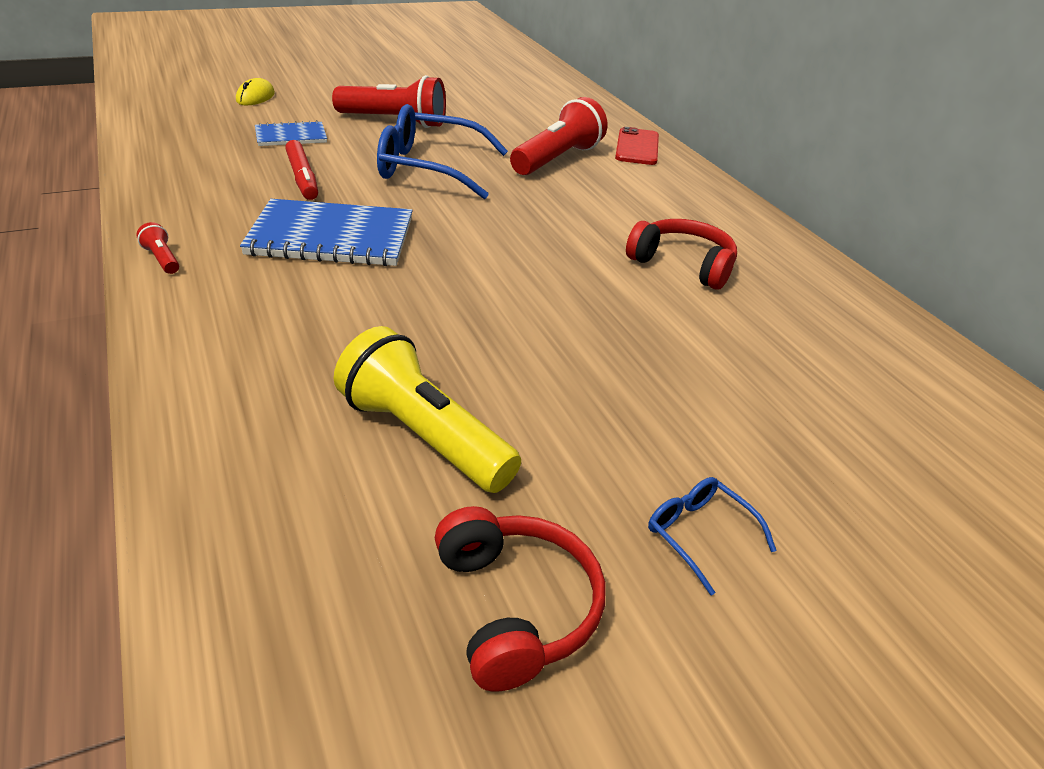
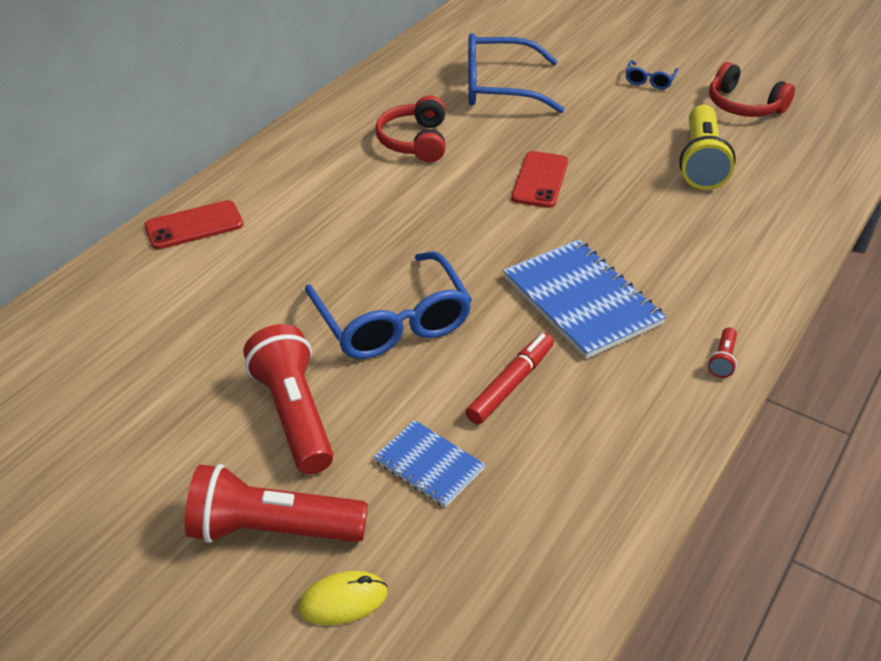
camera: 120 degrees left, 5 degrees up
(516, 607) = (744, 106): red headphones -> red headphones turned 90 degrees counterclockwise
(530, 300) = (540, 180): none -> red phone
(557, 159) = (280, 258): red flashlight -> red flashlight (272, 529)
(775, 368) = (499, 88): none -> blue glasses

